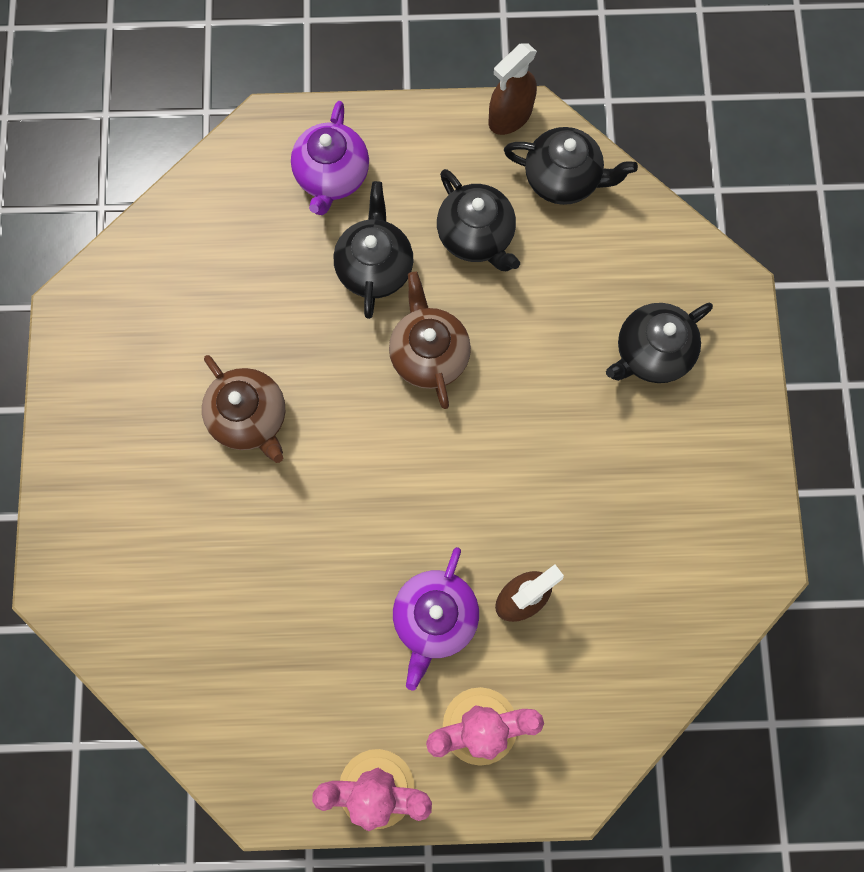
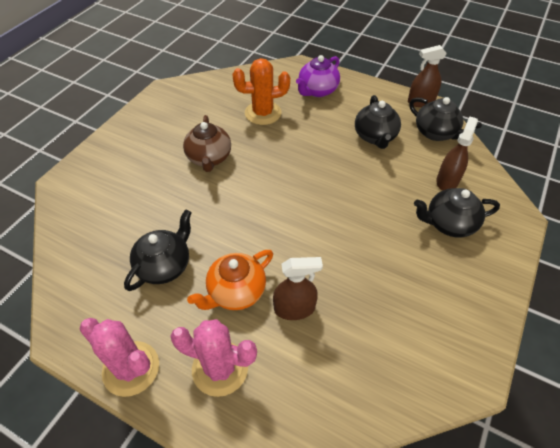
camera: 30 degrees right, 25 degrees down
(273, 277) = (263, 113): none -> orange cactus
(375, 266) = (314, 128): black teapot -> black teapot (165, 265)
(429, 354) = (318, 171): brown teapot -> none
(435, 617) = (235, 292): purple teapot -> orange teapot
(618, 273) = (447, 181): none -> brown spray bottle

